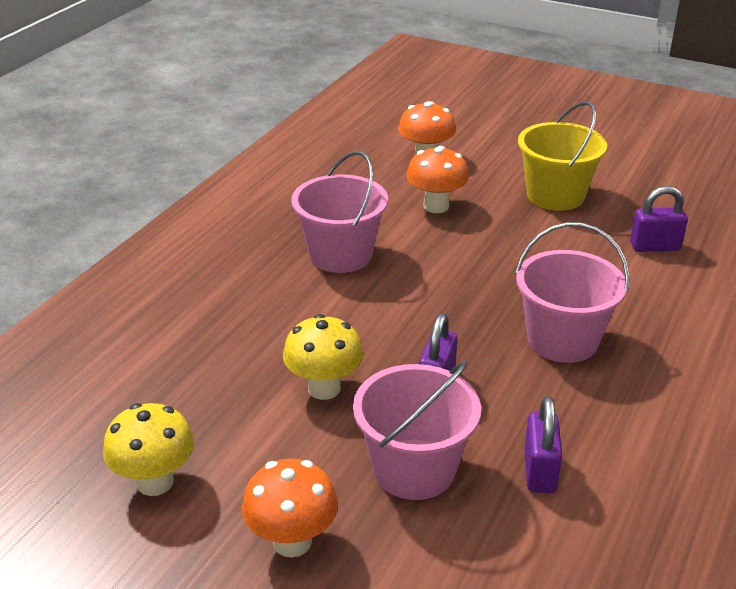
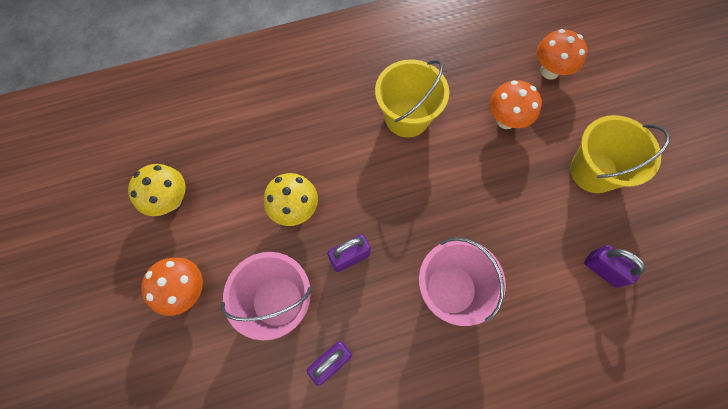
camera: 45 degrees right, 35 degrees up
(340, 255) = (407, 117): pink bucket -> yellow bucket

